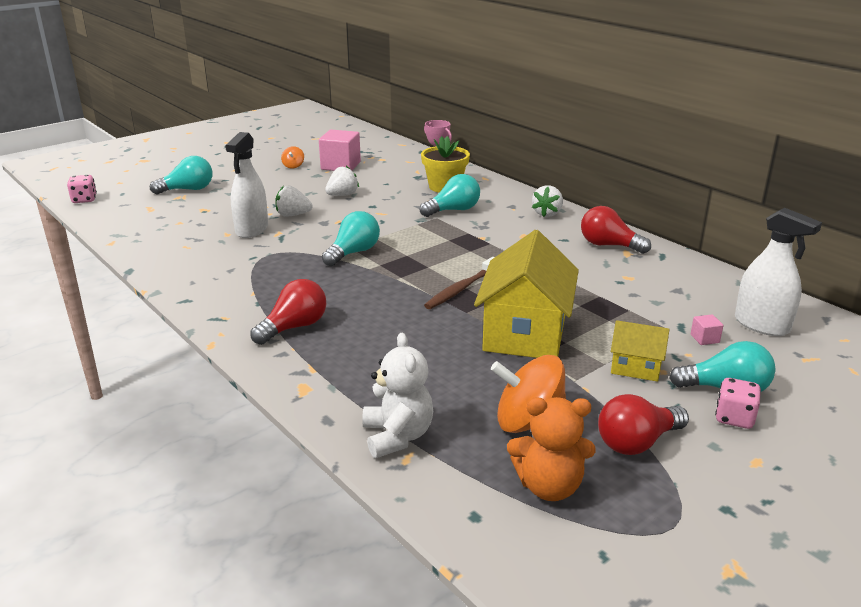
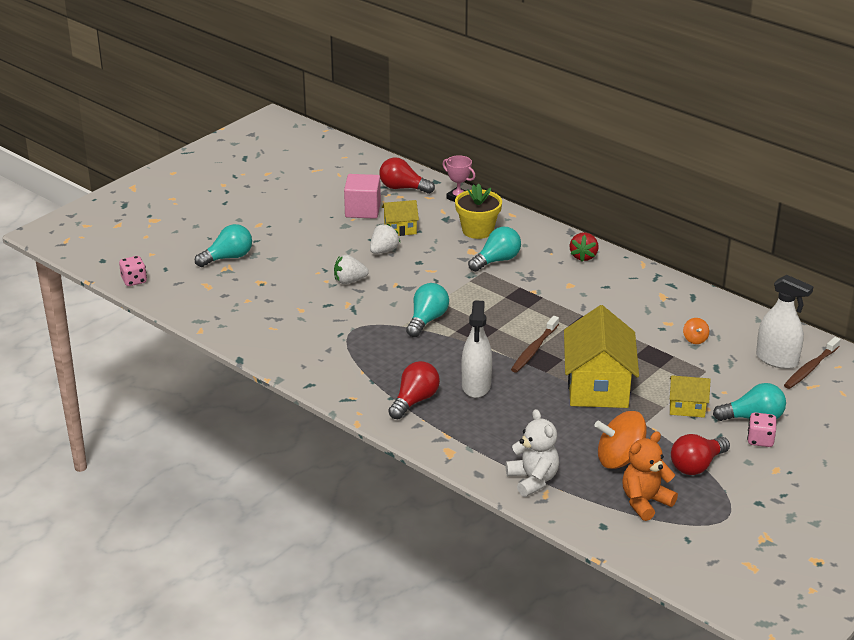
camera: 10 degrees left, 5 degrees up
(252, 230) = (321, 302): white spray bottle -> white spray bottle (476, 386)
(293, 166) = (314, 214): orange spinning top -> orange spinning top (695, 339)
(368, 181) = (400, 229): none -> yellow house
(547, 213) = (583, 256): white strawberry -> red strawberry
(549, 486) = (645, 502): orange teddy bear -> orange teddy bear turned 150 degrees clockwise
(609, 245) = (646, 289): red light bulb -> red light bulb (403, 188)
(704, 338) = (735, 377): pink cube -> none
(807, 338) = (810, 368): none -> brown toothbrush

